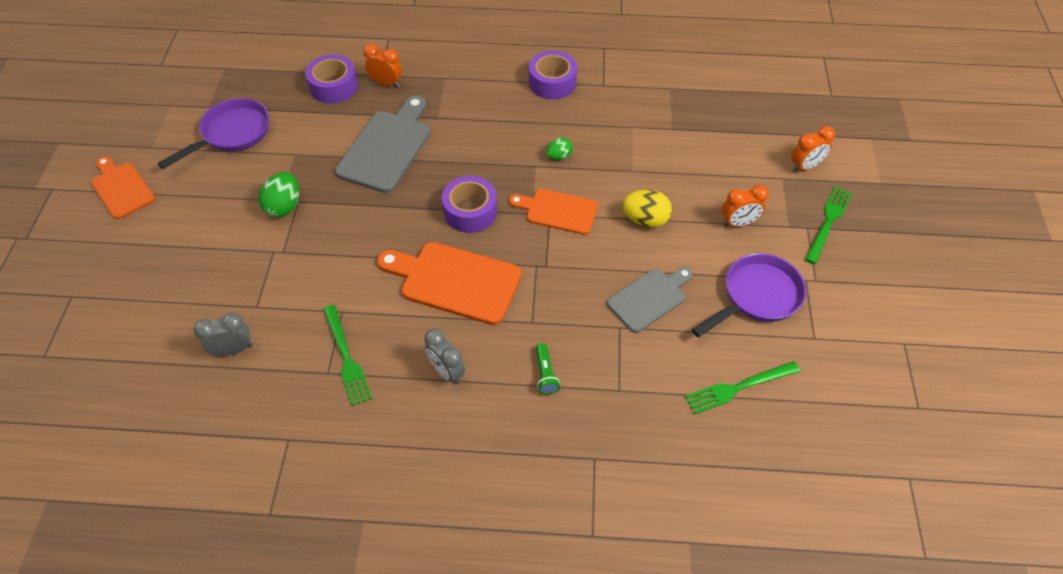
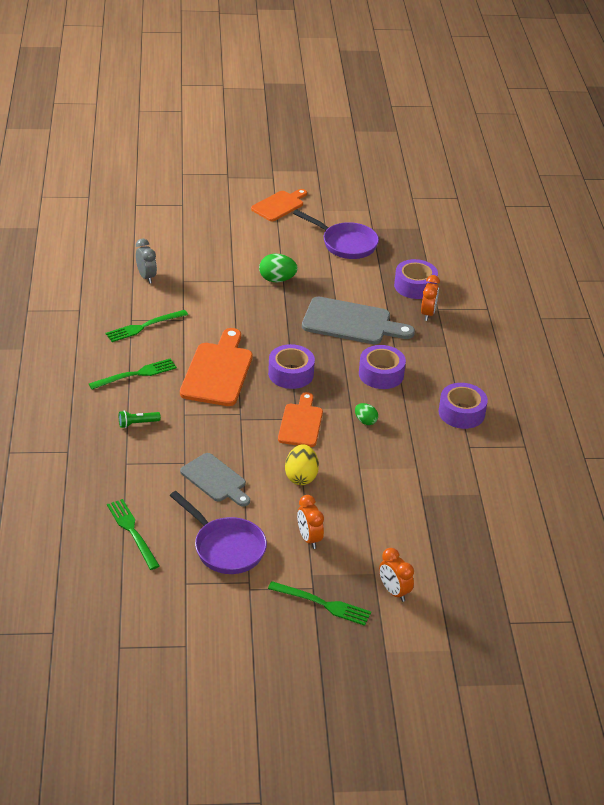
camera: 80 degrees right, 15 degrees down
(447, 371) = (136, 374): grey clock -> green fork
(483, 134) = (381, 374): none -> purple tape

